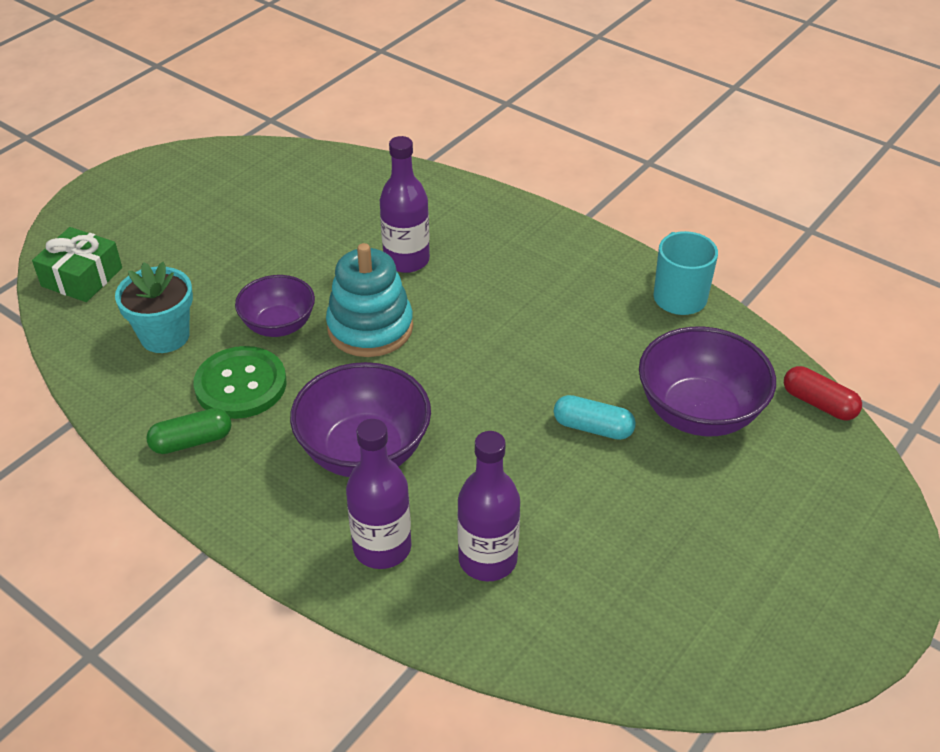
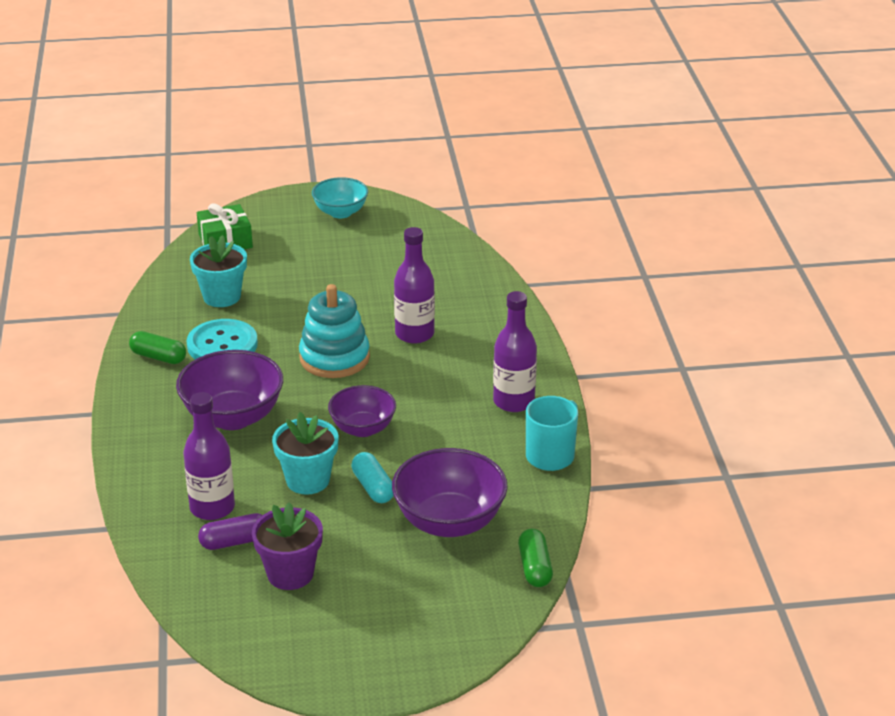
camera: 45 degrees right, 10 degrees down
(162, 185) = (340, 212): none -> turquoise bowl
(241, 385) = (222, 345): green button -> turquoise button
(279, 325) = (287, 326): purple bowl -> purple bowl (363, 428)
(382, 547) = (171, 466): purple bottle -> purple bottle (513, 401)
(529, 463) = (308, 480): none -> turquoise flower pot
(561, 577) = (235, 541): none -> purple capsule
(656, 568) = (290, 574): none -> purple flower pot
(818, 403) = (534, 568): red capsule -> green capsule

